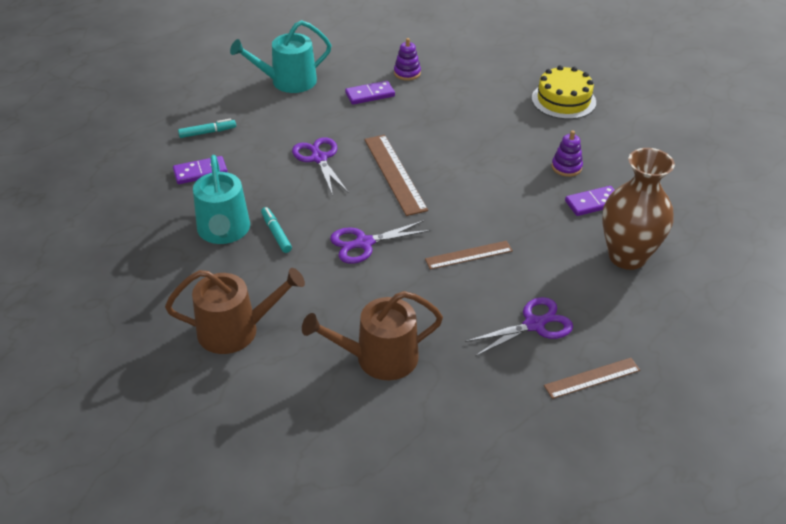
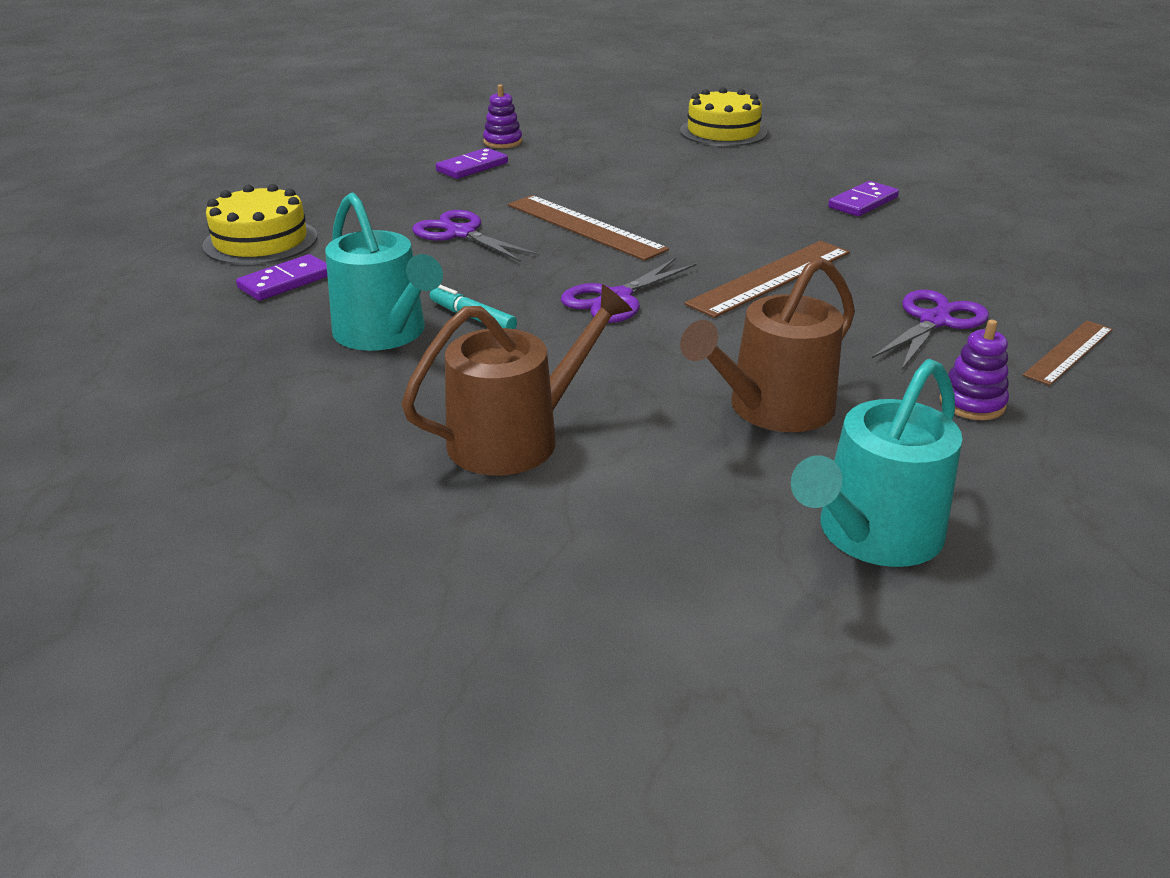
camera: 25 degrees left, 10 degrees down
(207, 132) = (260, 241): turquoise marker -> yellow cake
(288, 81) = (341, 175): turquoise watering can -> turquoise watering can (872, 535)
(468, 255) = (770, 278): brown ruler -> brown ruler, size x1.59
(566, 167) = (794, 181): purple stacking toy -> purple stacking toy (972, 403)
(627, 256) = (960, 237): brown vase -> none

